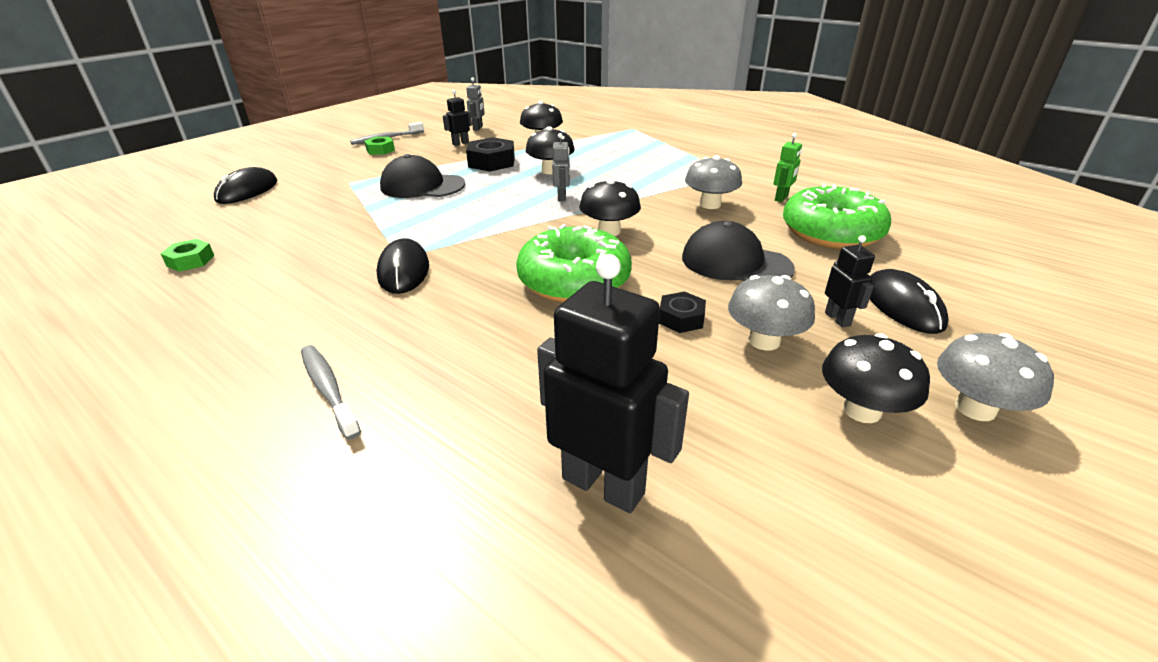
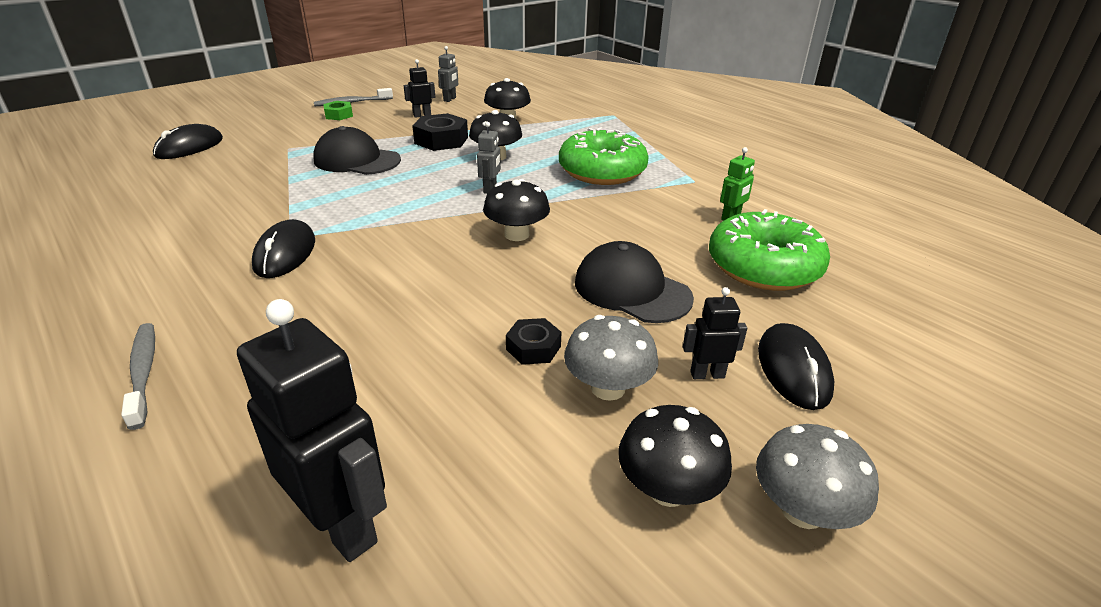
camera: 10 degrees right, 0 degrees up
(190, 261) = (98, 217): green nut -> none
(574, 280) = (447, 287): green donut -> green donut (602, 171)
(710, 204) = (645, 216): grey mushroom -> none
(837, 319) = (707, 374): black robot -> black robot turned 90 degrees counterclockwise

